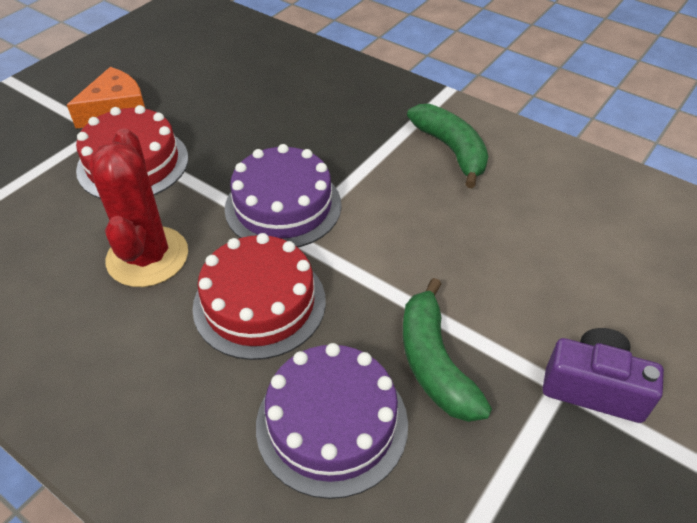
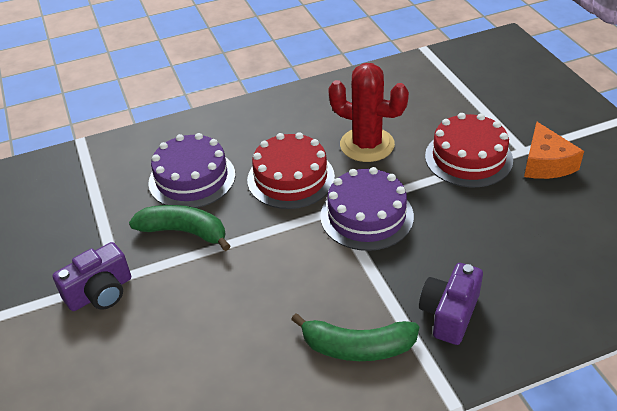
camera: 125 degrees right, 5 degrees down
(368, 114) = (449, 314): none -> purple camera

